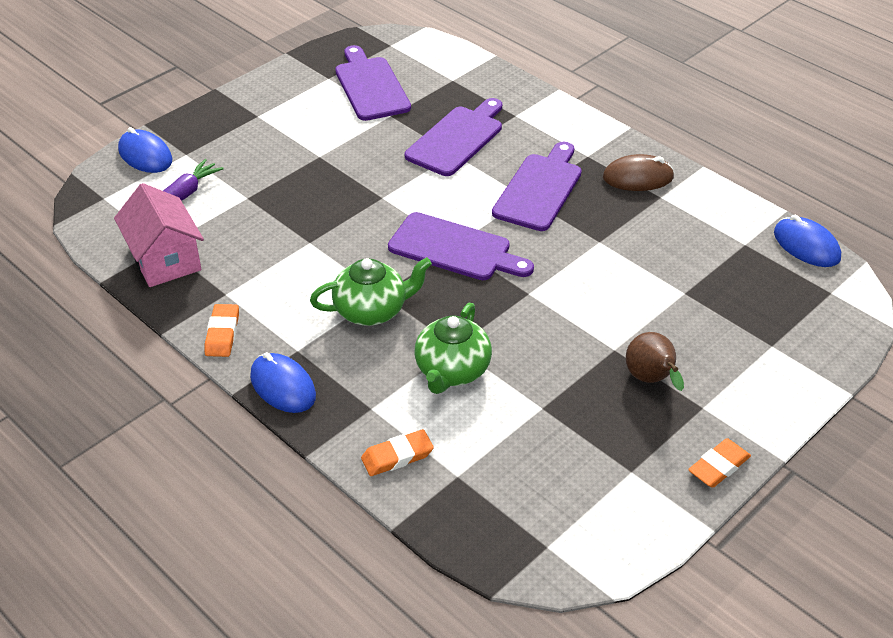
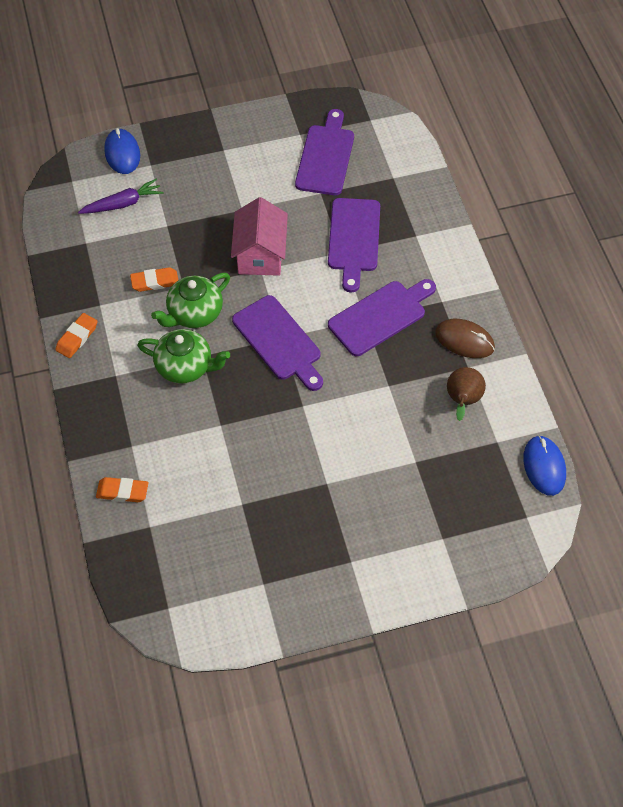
camera: 30 degrees right, 15 degrees up
(165, 259) = (79, 255): pink house -> pink house (260, 254)
(283, 386) = (88, 399): blue mouse -> none
(452, 371) = (203, 444): green teapot -> green teapot (194, 314)
(457, 139) = (354, 239): purple cutting board -> purple cutting board turned 120 degrees clockwise
(651, 380) = (332, 521): brown pear -> brown pear (462, 401)
(718, 466) = (324, 612): orange eraser -> orange eraser (155, 282)

